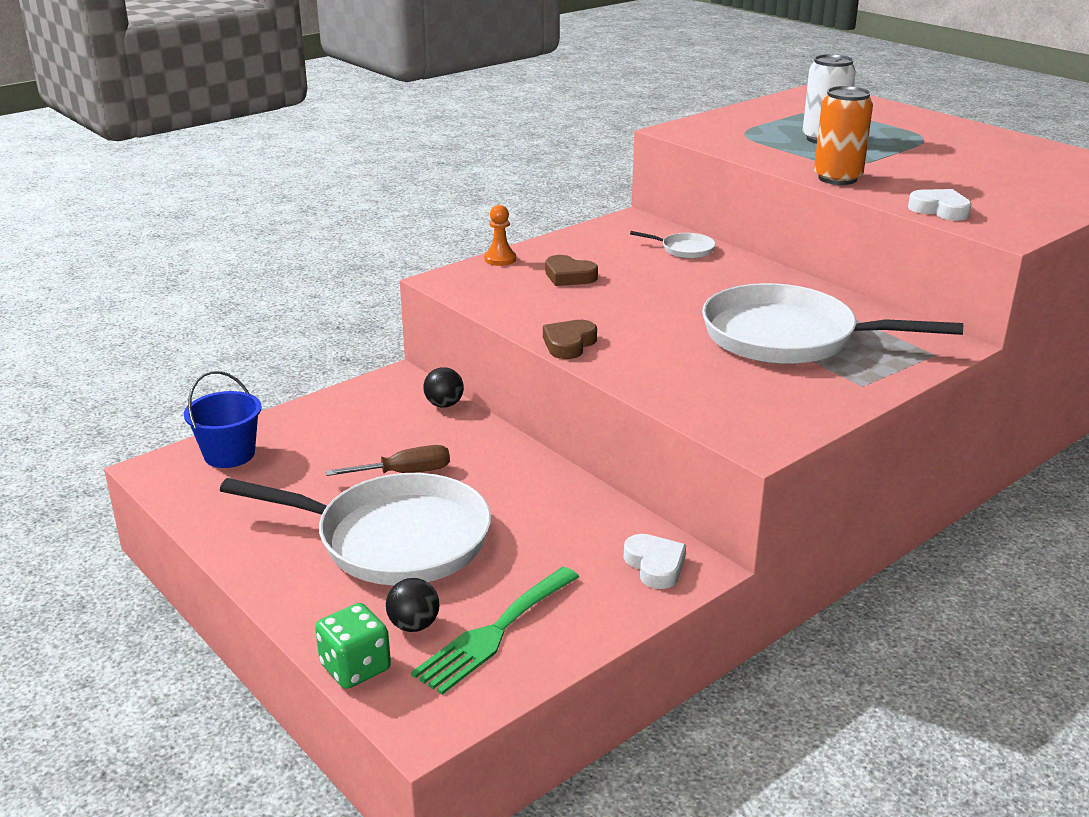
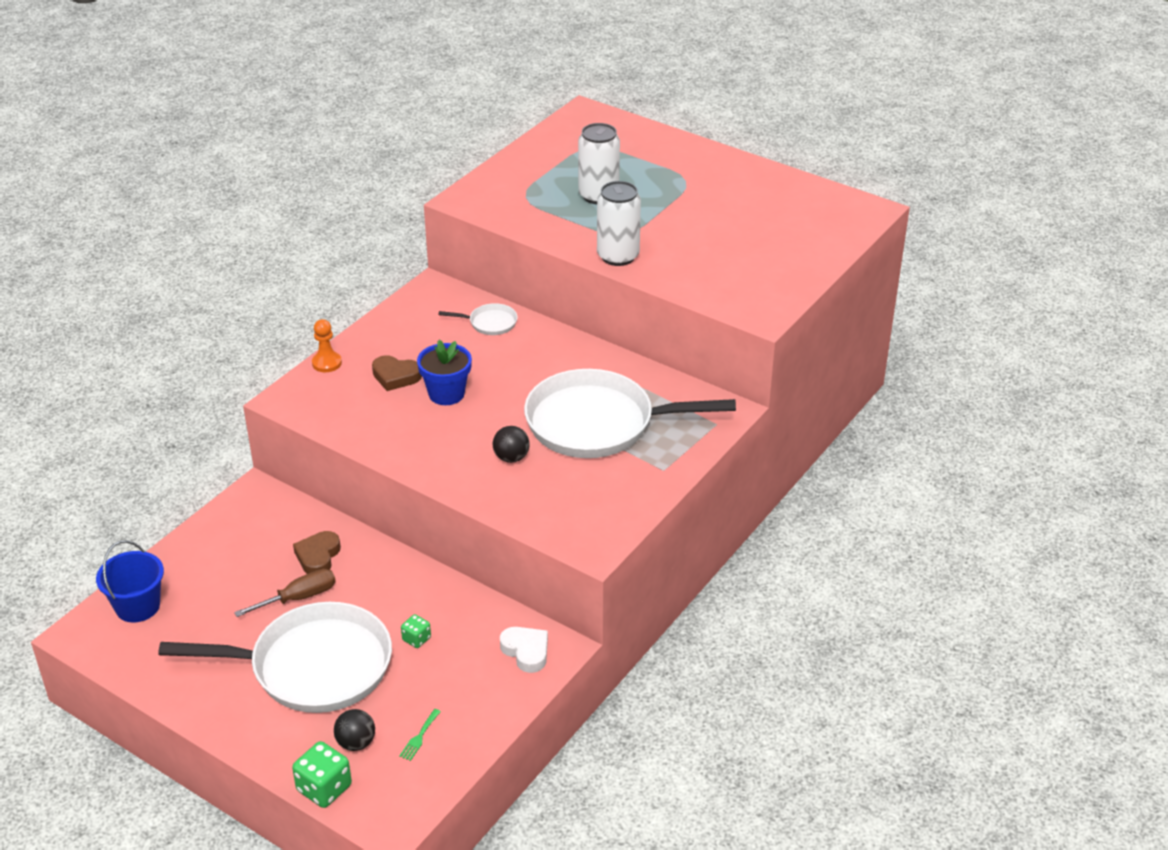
camera: 15 degrees left, 10 degrees up
(444, 404) = (308, 516): black ball -> black ball (511, 458)
(494, 633) = (419, 737): green fork -> green fork, size x0.40
(525, 532) = (416, 639): none -> green dice
(569, 344) = (418, 463): brown heart -> brown heart (318, 556)
(620, 295) = (446, 394): none -> blue flower pot
(837, 178) = (618, 256): orange can -> white can
(940, 210) = (707, 290): white heart -> none

